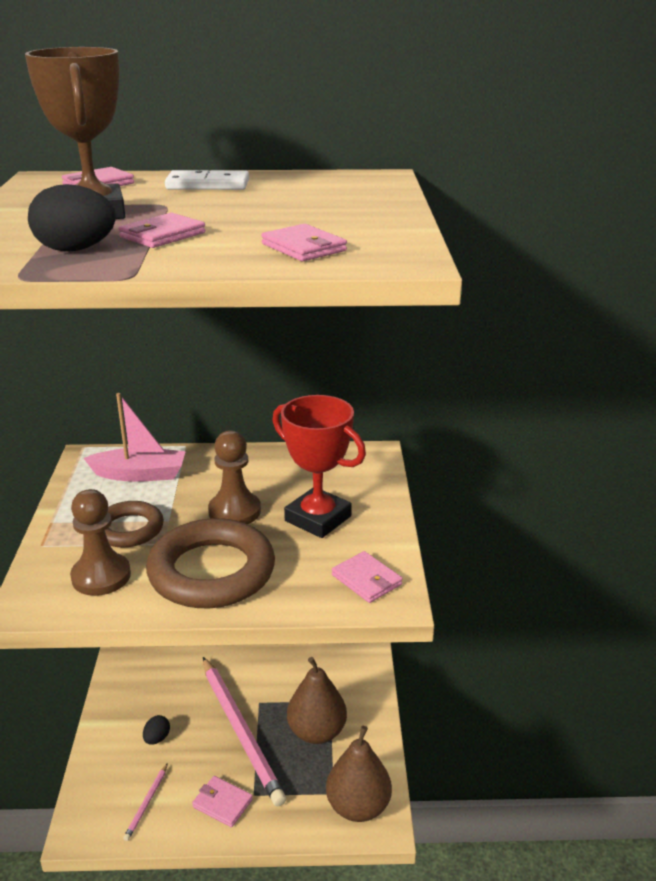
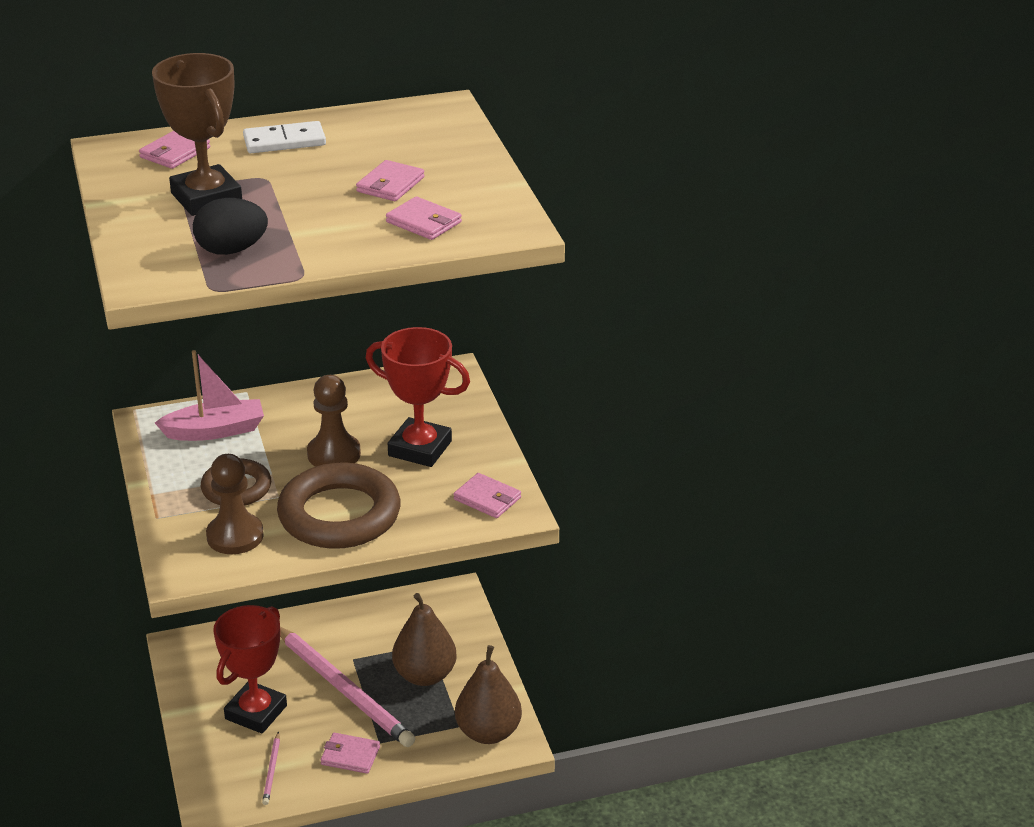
camera: 15 degrees left, 5 degrees up
(157, 738) = (256, 712): black egg -> red trophy
(162, 235) = (293, 221): pink wallet -> pink wallet (390, 184)

